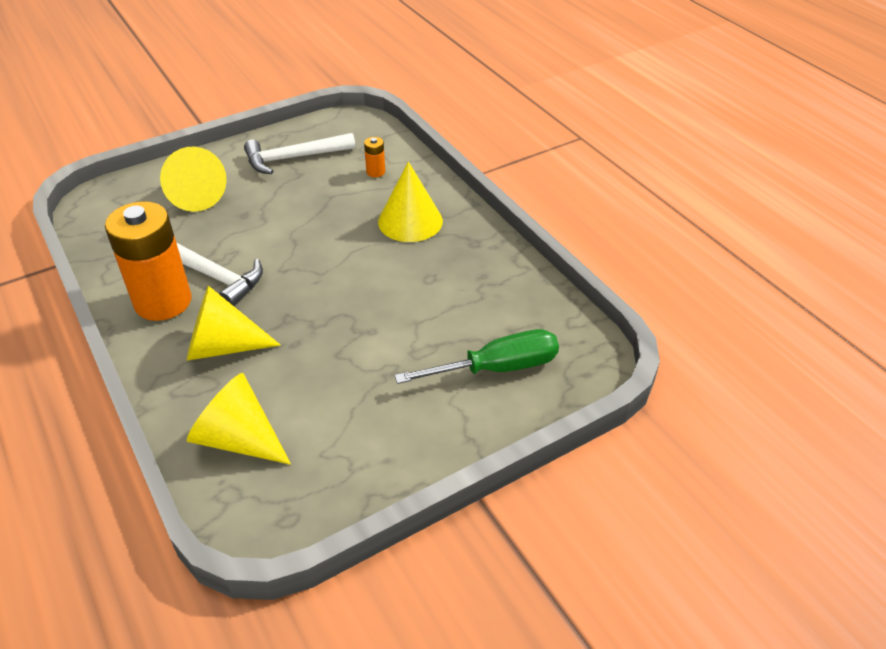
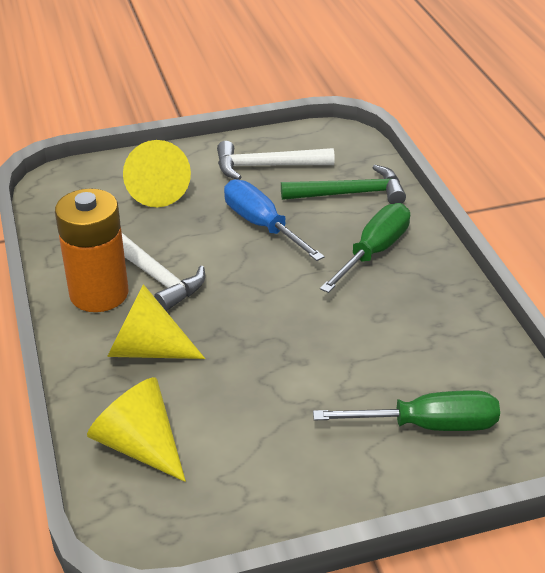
camera: 15 degrees right, 5 degrees down
(303, 213) = (262, 225): none -> blue screwdriver
(375, 172) = (349, 193): orange battery -> green hammer
(410, 221) = (373, 252): yellow cone -> green screwdriver

